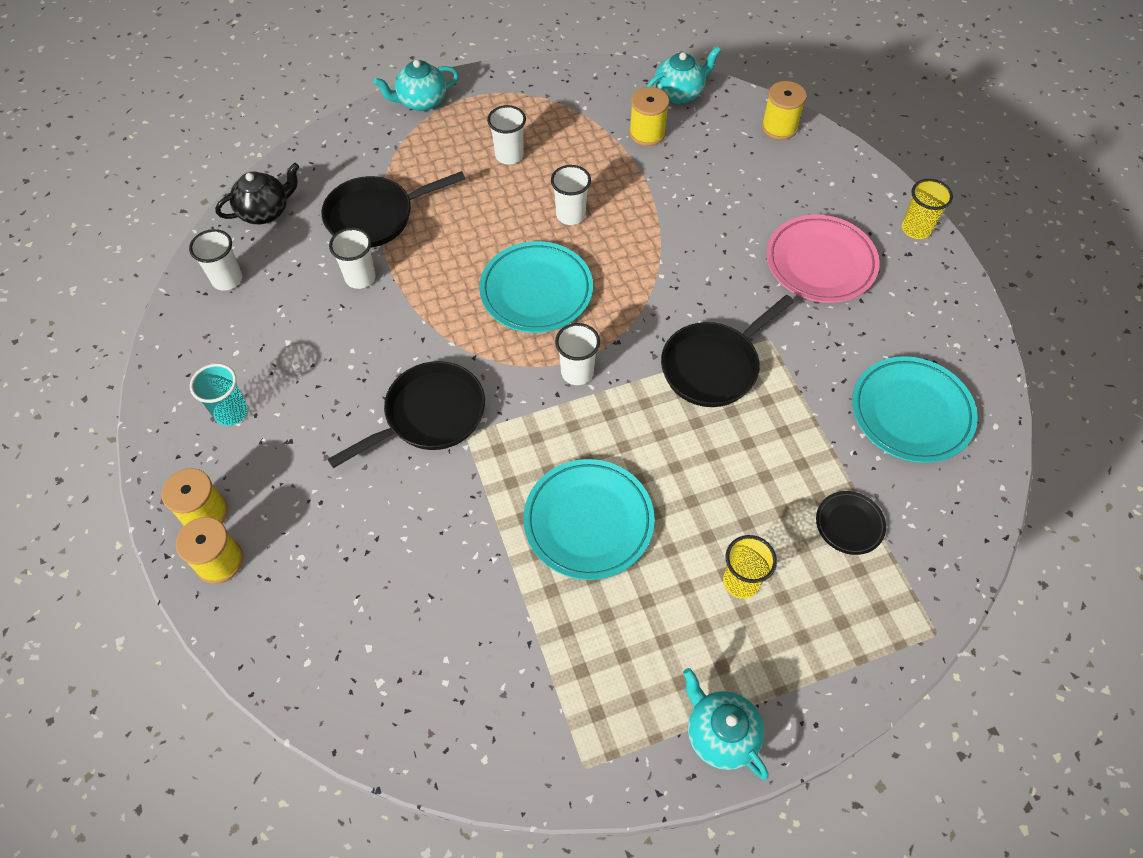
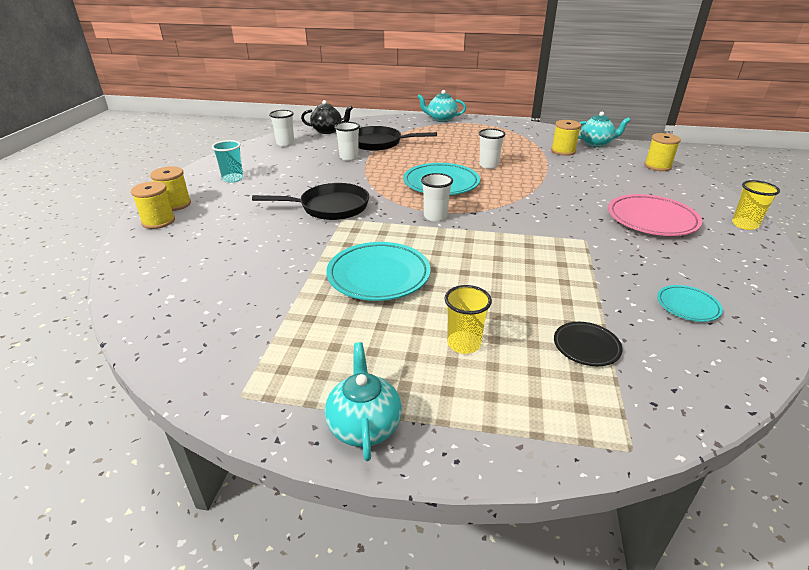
camera: 30 degrees right, 25 degrees down
(509, 155) = (472, 141): white cup -> none
(714, 366) = (533, 239): black pan -> none
(911, 413) = (687, 306): turquoise plate -> turquoise plate, size x0.53

